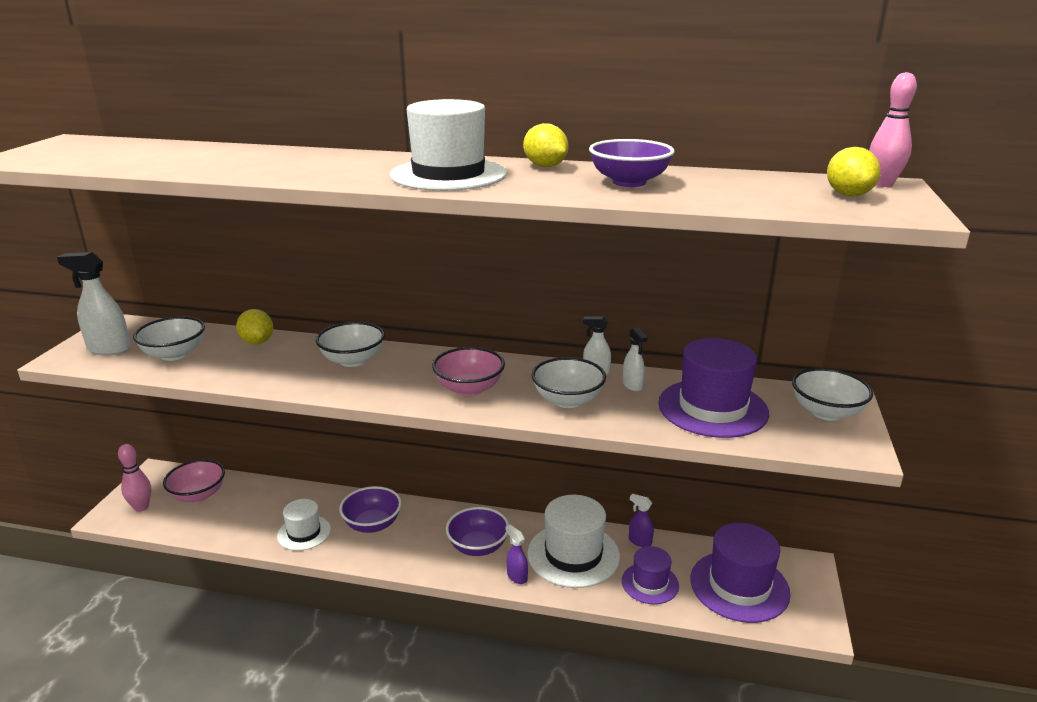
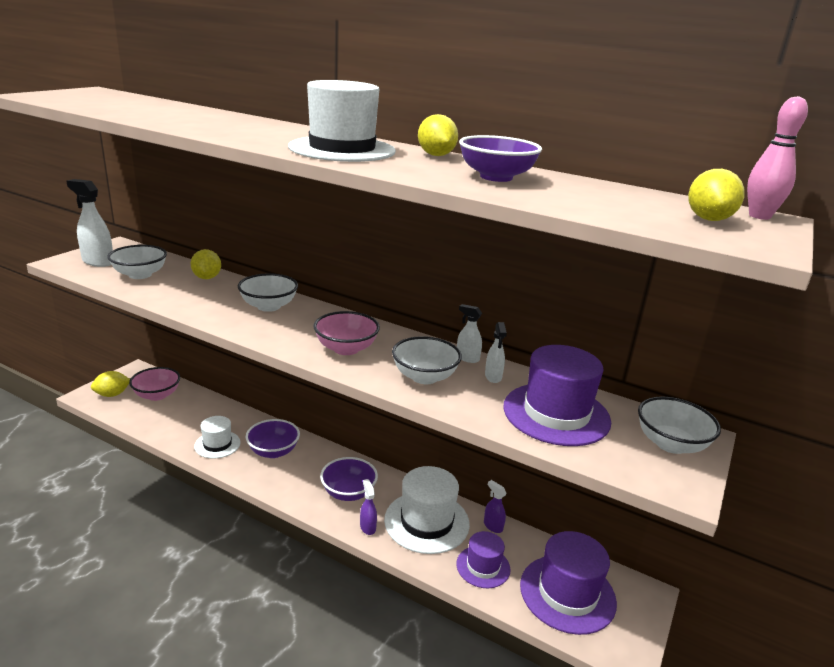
camera: 15 degrees right, 0 degrees up
(141, 507) = (112, 394): pink bowling pin -> yellow lemon

